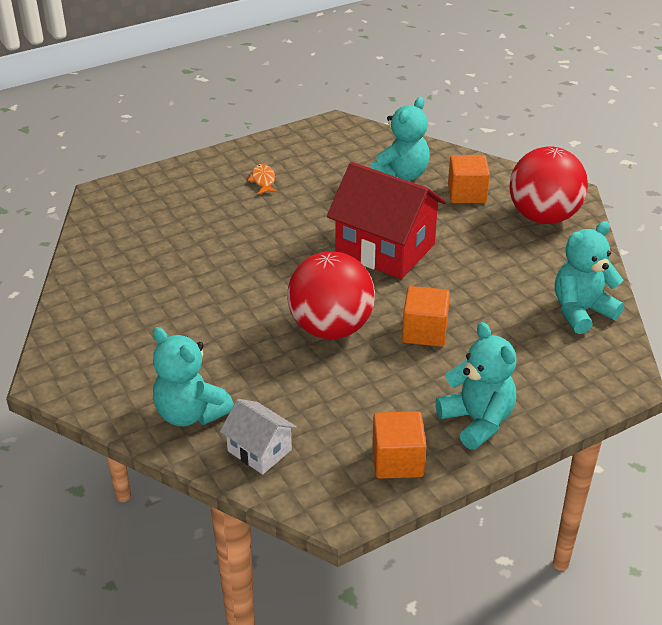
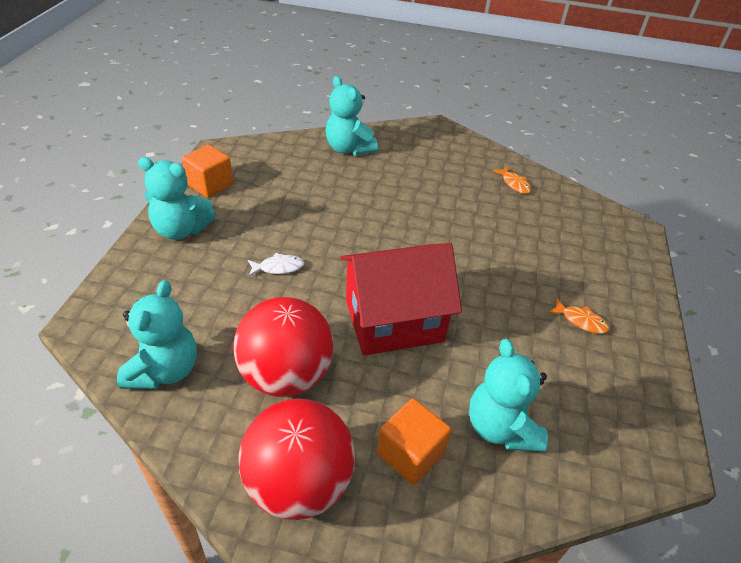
camera: 130 degrees right, 5 degrees up
(112, 276) = (514, 184): none -> orange fish
(190, 413) = (349, 149): turquoise teddy bear -> turquoise teddy bear turned 120 degrees counterclockwise
(259, 450) = (290, 152): white house -> none
(331, 328) = (343, 232): red ball -> red ball (286, 375)
(424, 332) = (278, 267): orange cube -> white fish

